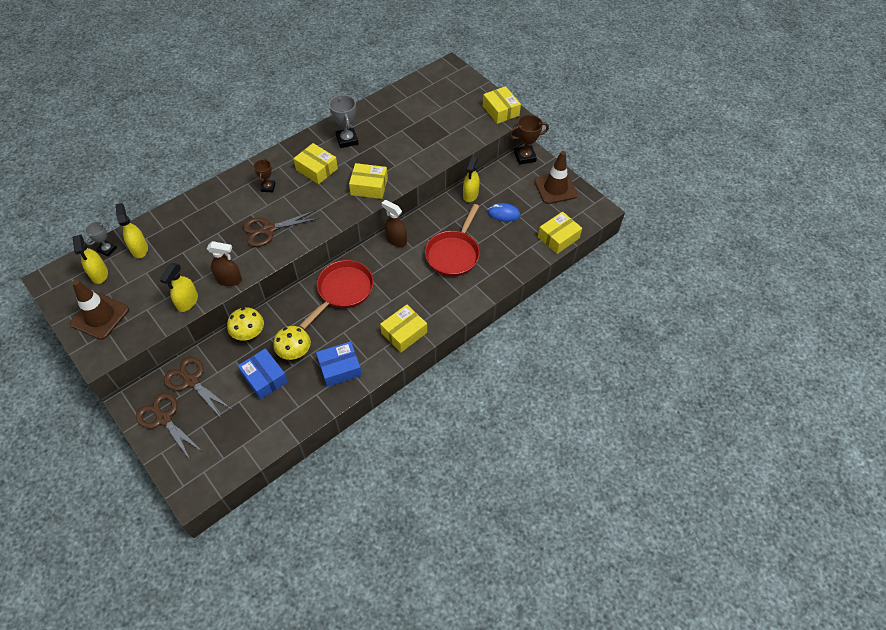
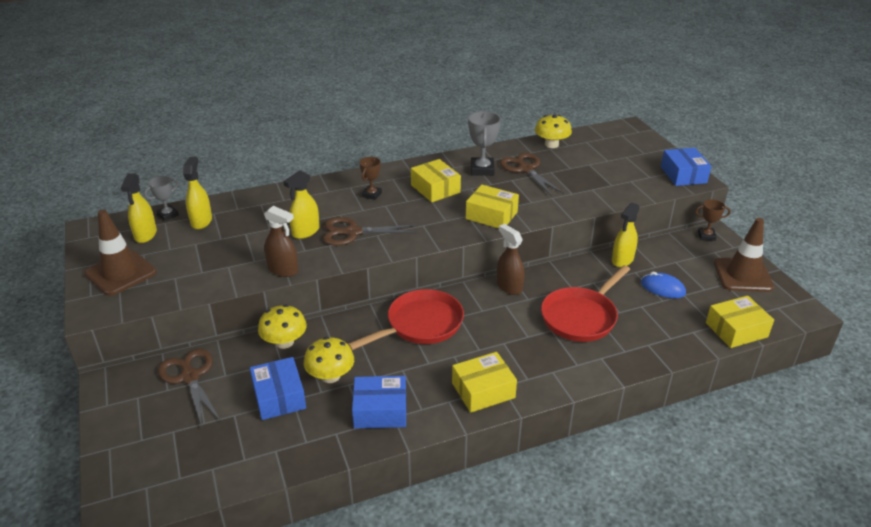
camera: 20 degrees right, 20 degrees down
(164, 418) = (134, 410): brown scissors -> brown scissors (525, 169)
(187, 302) = (224, 281): yellow spray bottle -> yellow spray bottle (305, 232)
(393, 99) = (551, 144): none -> yellow mushroom
(500, 111) = (683, 175): yellow box -> blue box
(525, 157) = (706, 236): brown trophy -> brown trophy, size x0.63

